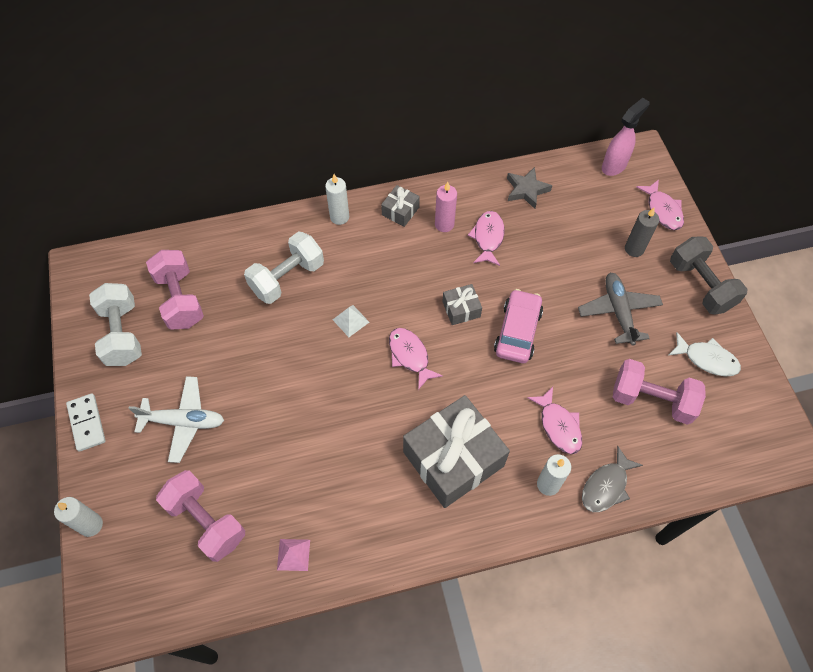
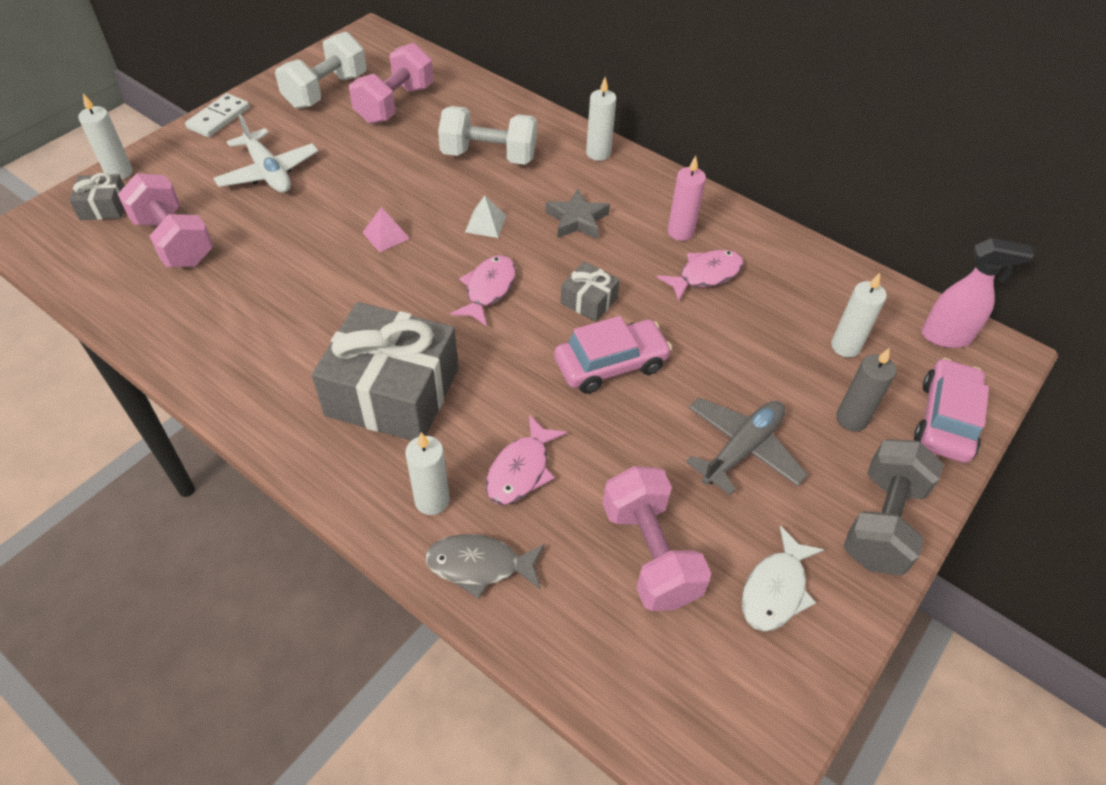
camera: 50 degrees right, 10 degrees down
(206, 521) = (174, 241): pink dumbbell -> pink dumbbell turned 45 degrees counterclockwise
(293, 554) = (180, 321): pink pyramid -> pink pyramid (386, 235)
(400, 211) = (657, 191): grey gift -> grey gift (104, 207)
(526, 190) = (808, 275): grey star -> grey star (577, 220)
(587, 214) = (845, 346): none -> white candle
(662, 210) = (945, 420): pink fish -> pink car
(707, 359) = (775, 589): white fish -> white fish turned 45 degrees clockwise

